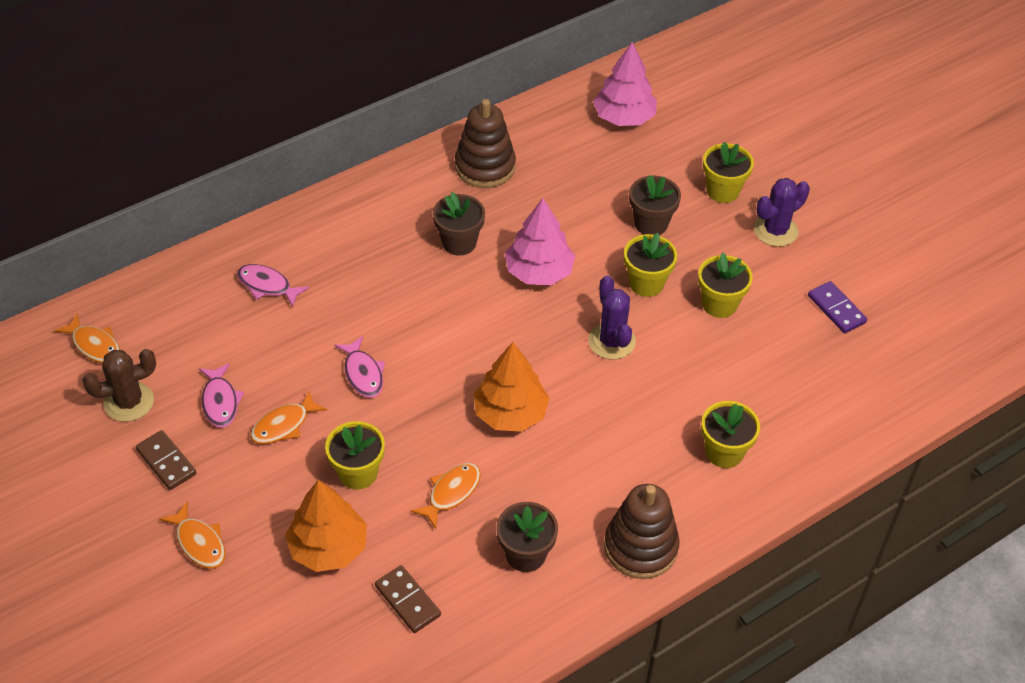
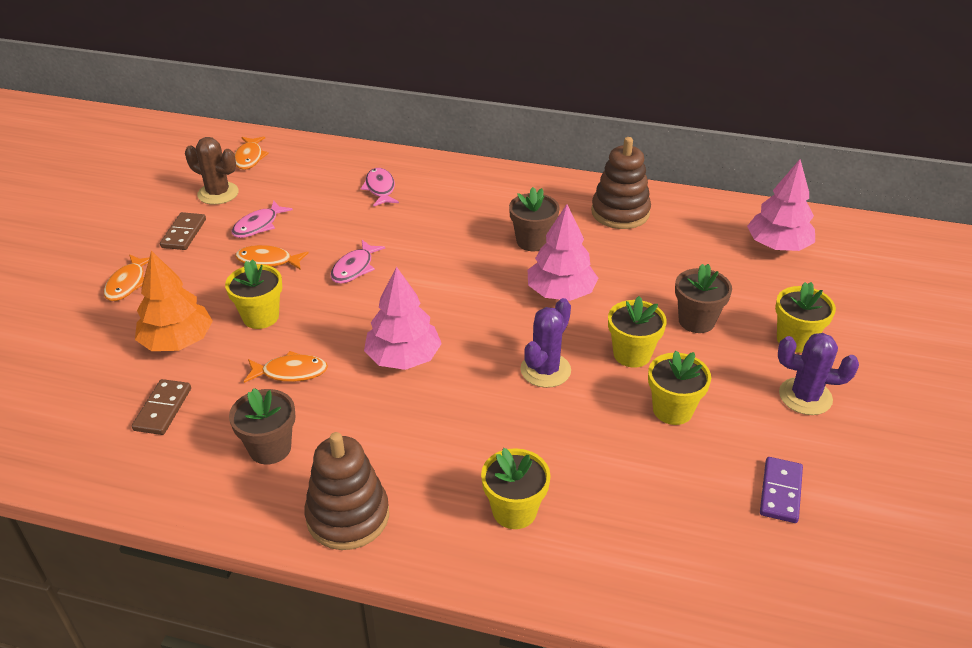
camera: 50 degrees right, 10 degrees down
(510, 413) = (403, 358): orange tree -> pink tree

